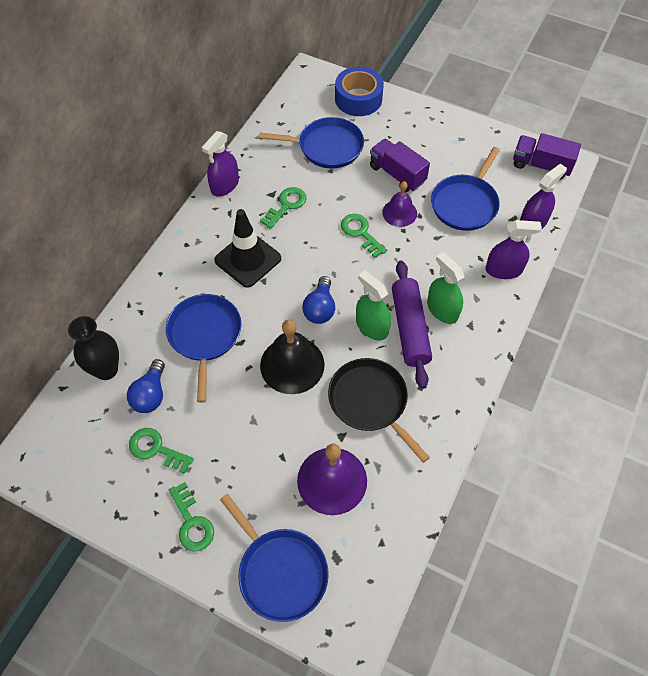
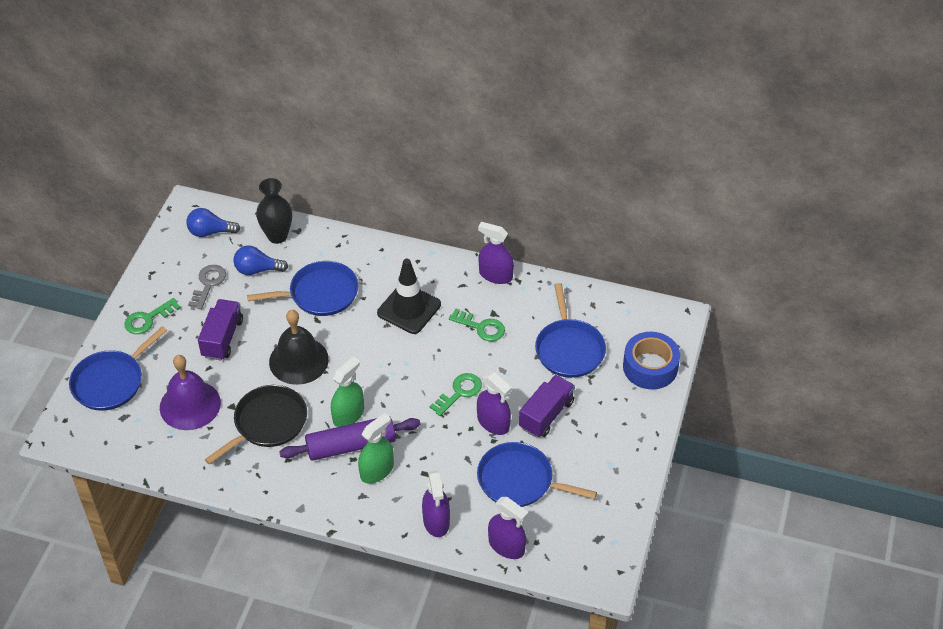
camera: 80 degrees right, 10 degrees down
(156, 449) = (208, 284): green key -> grey key
(320, 308) = (362, 372): blue light bulb -> blue light bulb (210, 232)
(399, 213) = (493, 422): purple bell -> purple spray bottle
(541, 165) = (595, 552): purple truck -> purple truck (222, 338)

